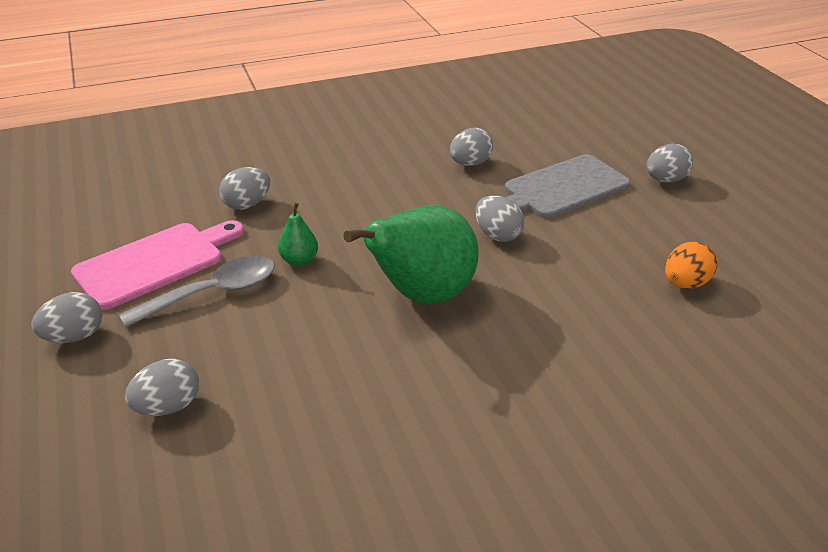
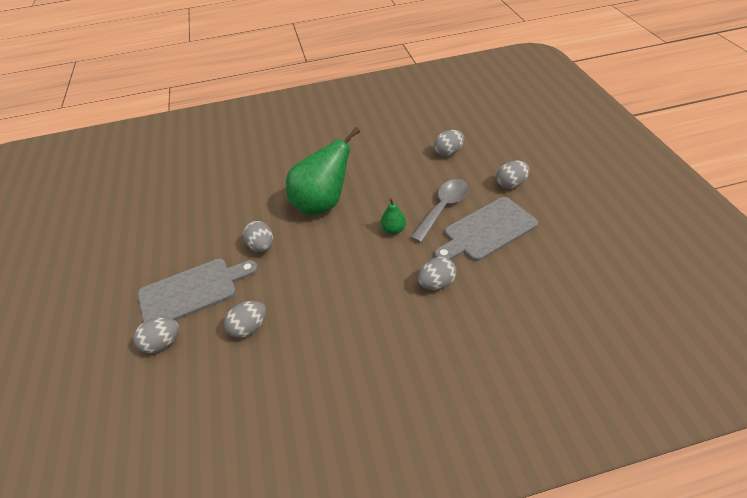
camera: 170 degrees left, 10 degrees up
(155, 263) = (487, 230): pink cutting board -> grey cutting board
(213, 293) = (443, 208): grey spoon -> grey spoon turned 150 degrees clockwise
(665, 180) = (108, 298): grey egg -> grey egg (162, 343)
(685, 283) = (174, 207): orange egg -> none

